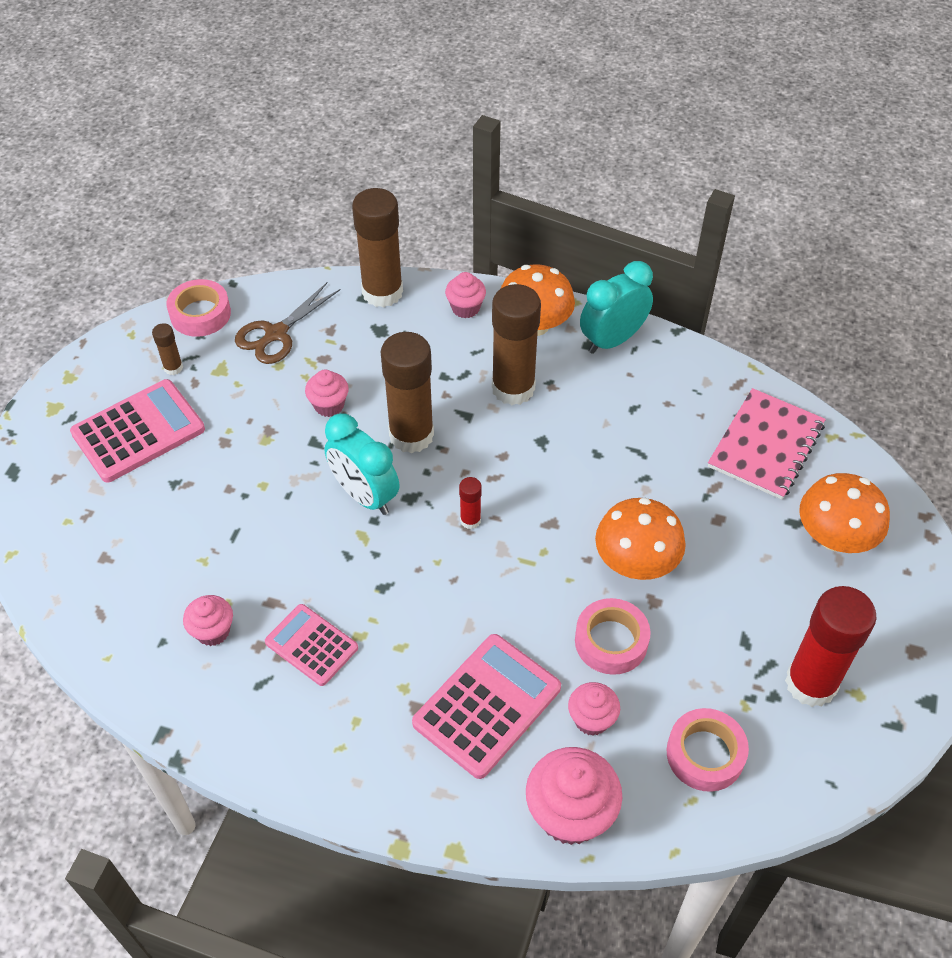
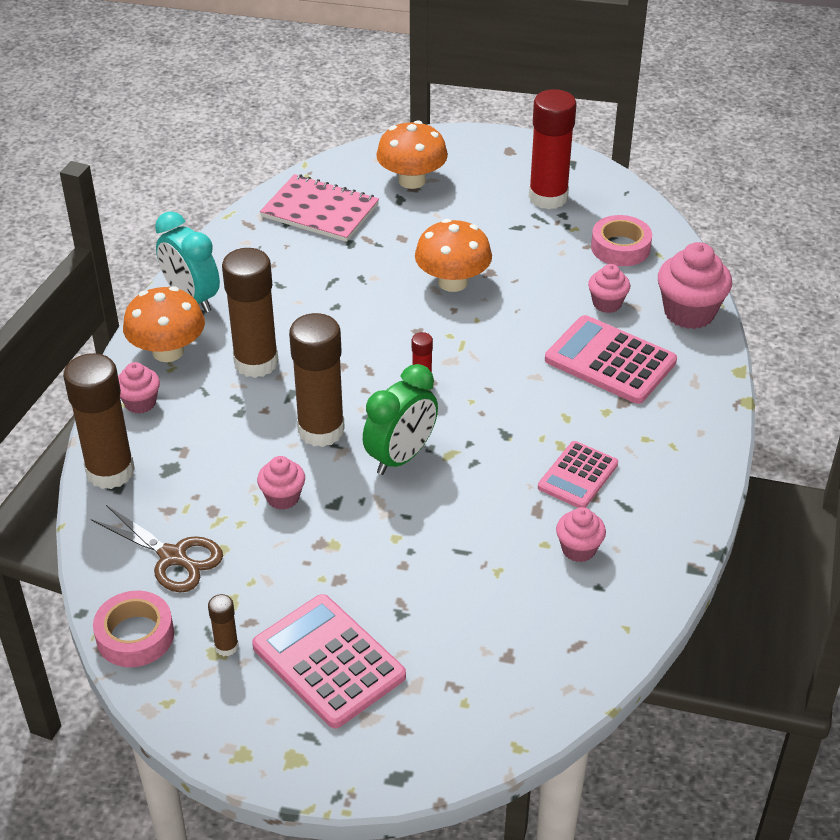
camera: 95 degrees left, 10 degrees down
(365, 495) = (401, 457): turquoise clock -> green clock
(611, 641) = (533, 294): pink tape -> none

